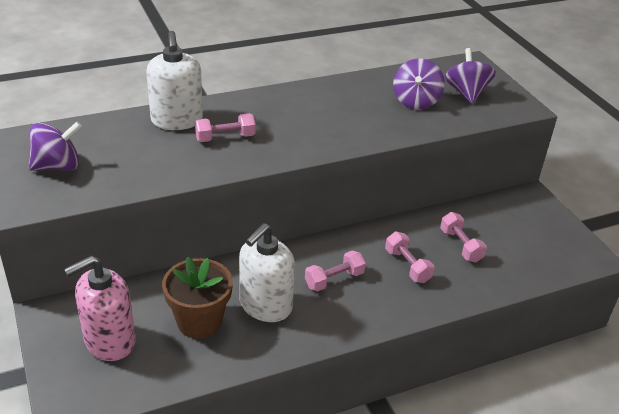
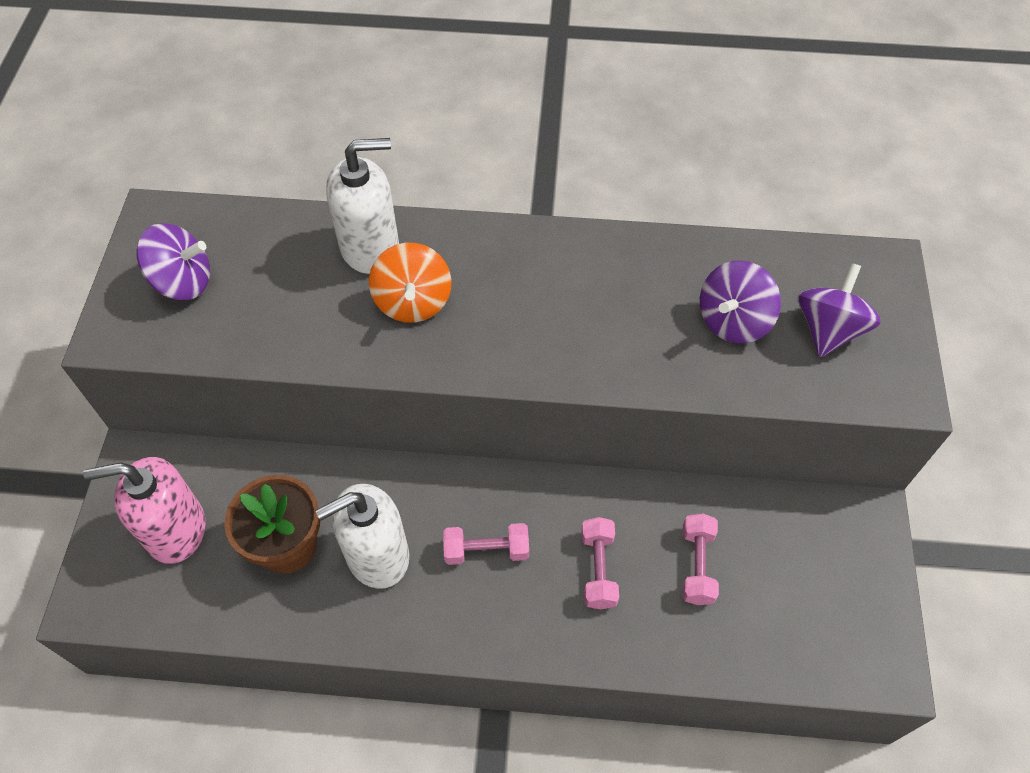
camera: 30 degrees right, 20 degrees up
(177, 120) = (370, 247): white soap dispenser -> white soap dispenser turned 120 degrees counterclockwise
(225, 138) = (413, 302): pink dumbbell -> orange spinning top

